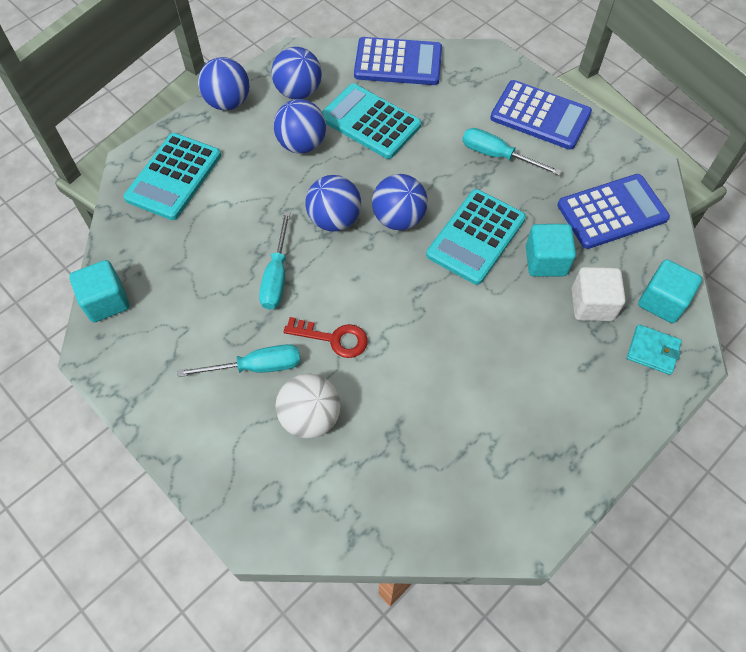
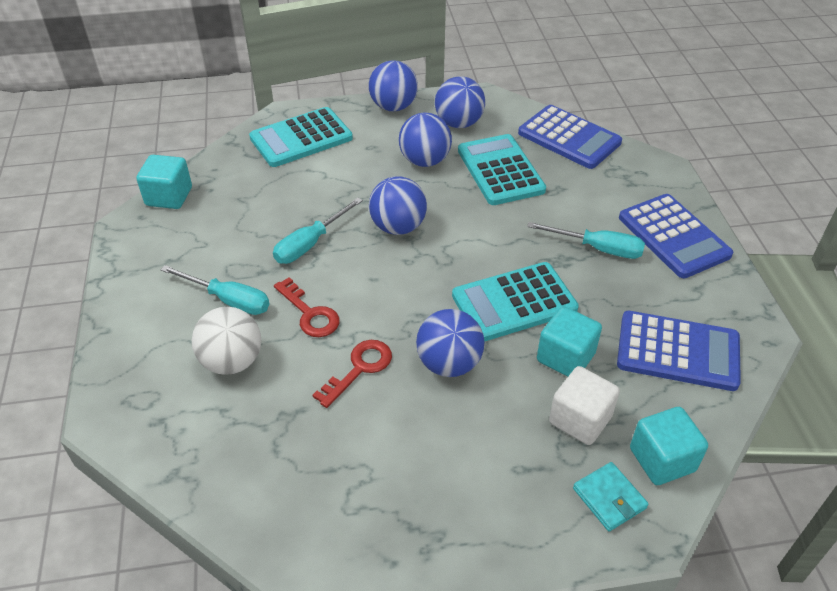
camera: 35 degrees right, 15 degrees down
(398, 218) = (455, 253): blue ball -> blue ball (449, 364)
(412, 361) = (359, 368): none -> red key
(497, 156) = (598, 248): turquoise screwdriver -> turquoise screwdriver turned 135 degrees clockwise

